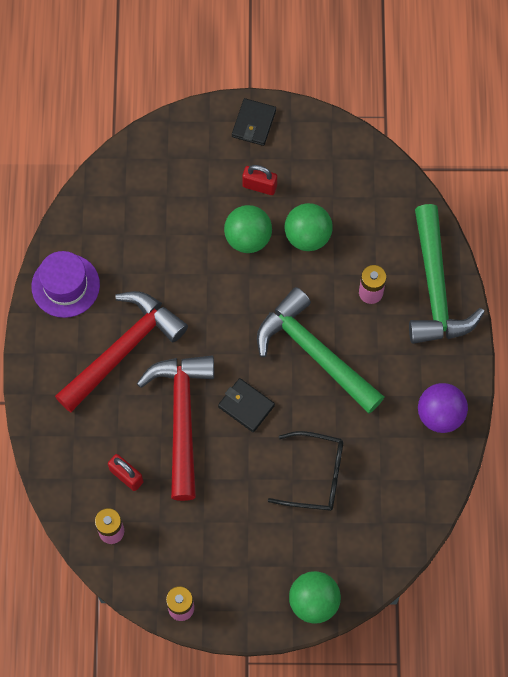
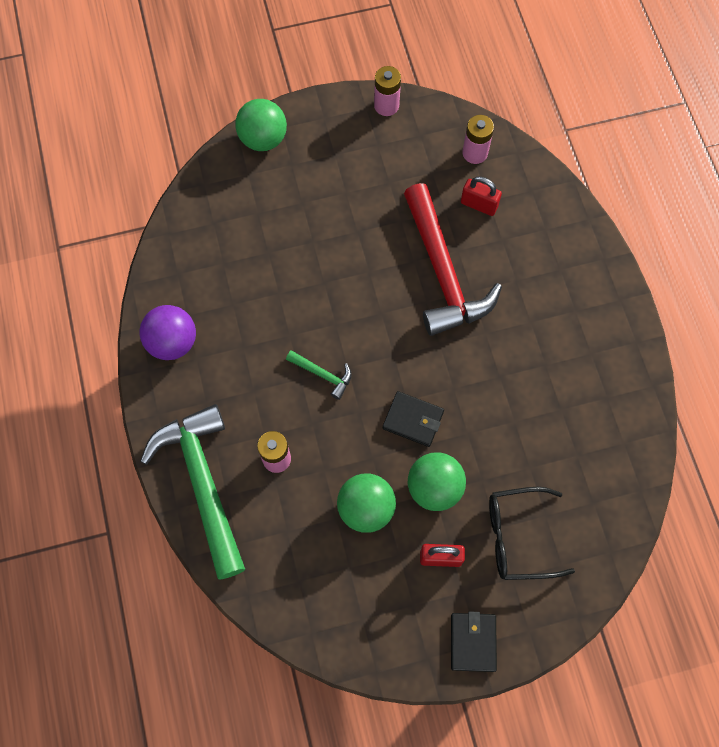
camera: 165 degrees right, 0 degrees up
(65, 285) = (617, 379): purple hat -> none
(123, 349) = (528, 326): red hammer -> none
(246, 406) = (380, 300): black wallet -> black wallet (413, 420)
(314, 352) = (323, 375): green hammer -> green hammer, size x0.42
(315, 475) = (290, 250): black glasses -> black glasses (518, 537)

